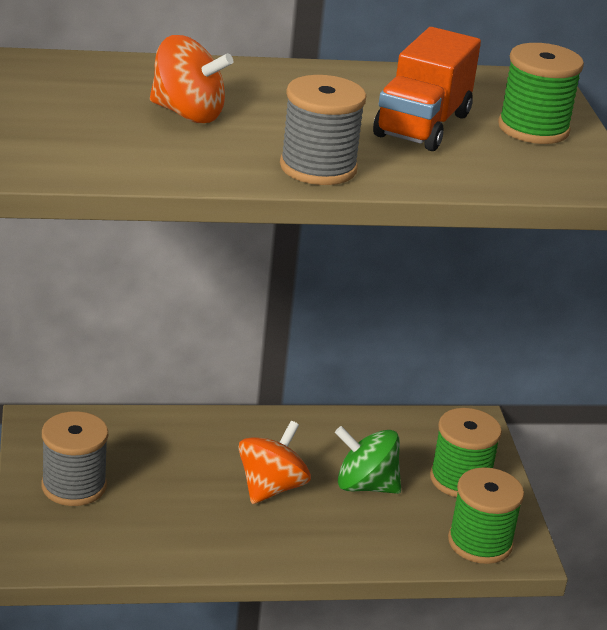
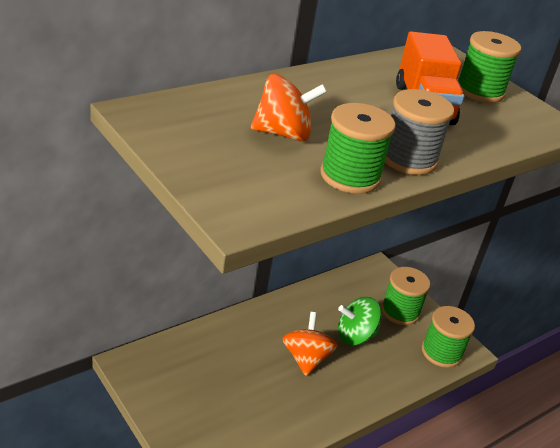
camera: 30 degrees left, 5 degrees up
(74, 486) = (187, 406): grey spool -> none
(217, 165) = (350, 176): none -> green spool

